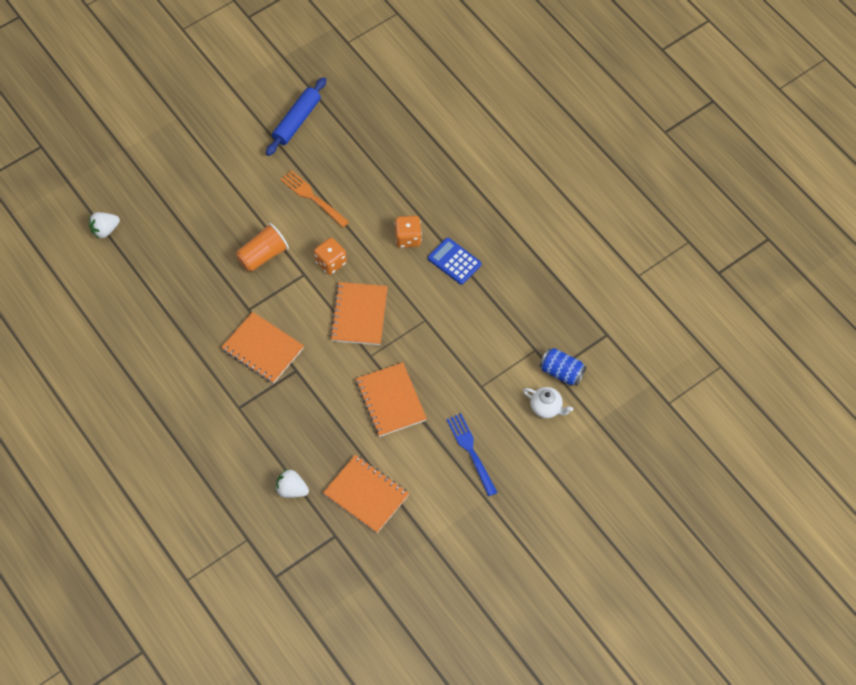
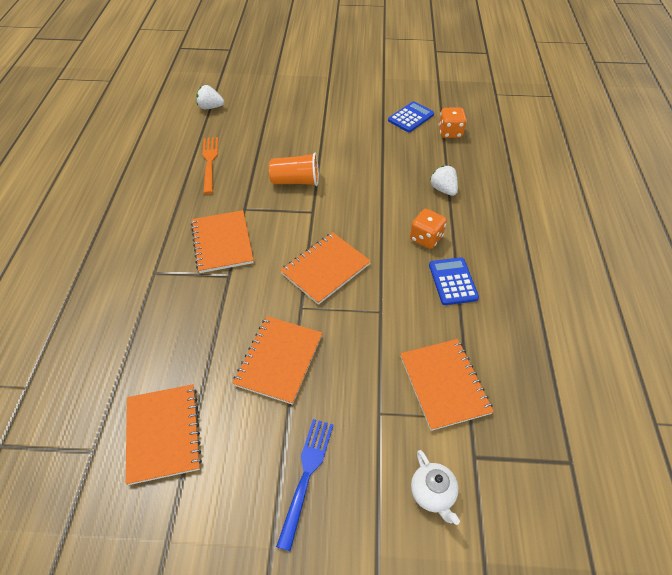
camera: 40 degrees right, 10 degrees down
(292, 490) = (110, 373): white strawberry -> white strawberry (443, 189)
(297, 121) = (411, 117): blue rolling pin -> blue calculator
(312, 198) = (374, 167): orange fork -> orange fork (209, 162)
(331, 262) = (342, 216): orange dice -> orange dice (450, 132)
(504, 340) = (444, 384): none -> orange notebook
(561, 372) = (482, 465): blue can -> none

